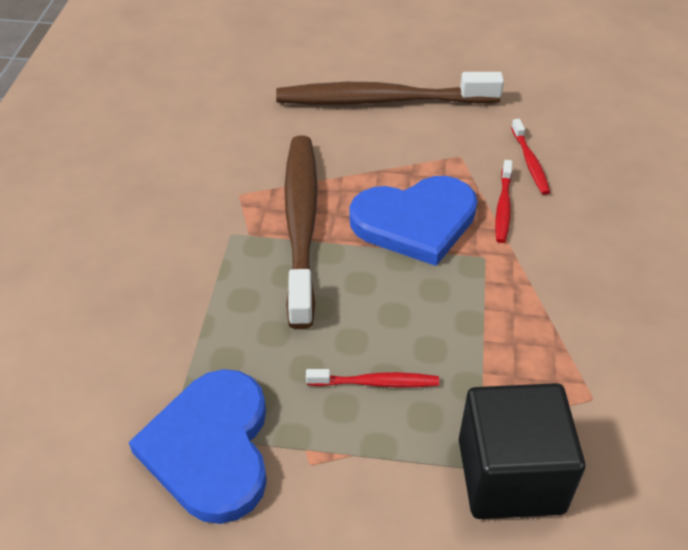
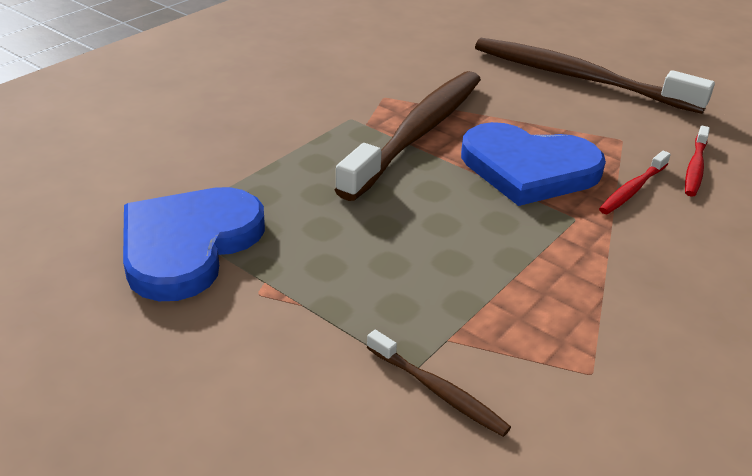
camera: 30 degrees right, 10 degrees down
(376, 383) = (375, 263): red toothbrush -> none
(510, 475) = (438, 391): black cube -> brown toothbrush

